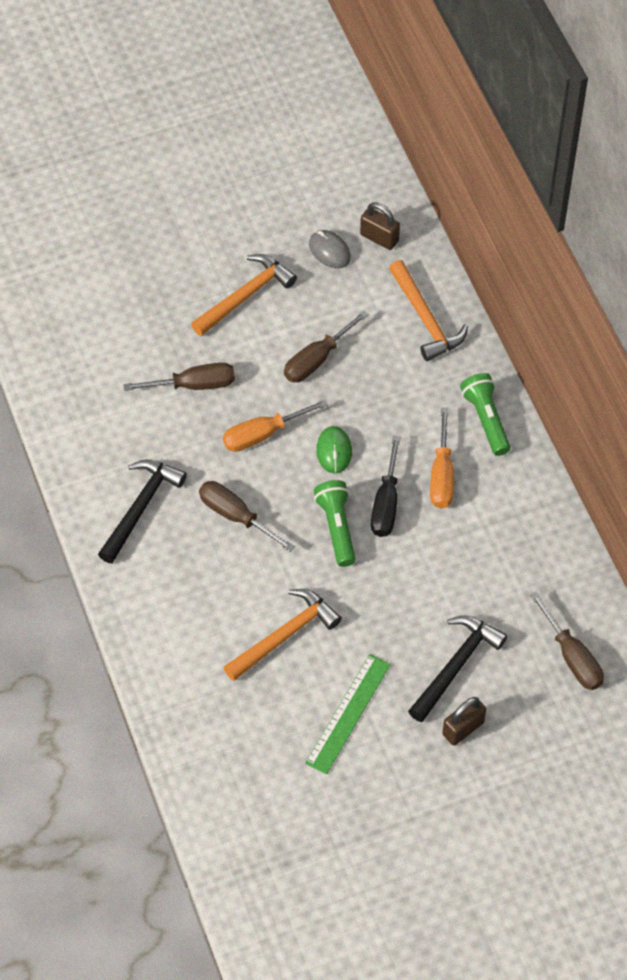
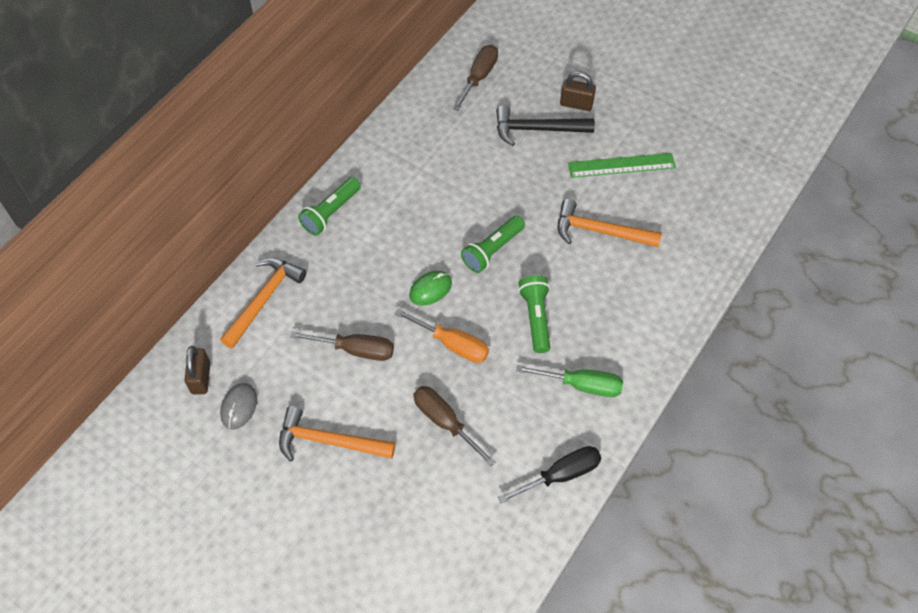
camera: 125 degrees left, 0 degrees up
(141, 507) = (581, 385): black hammer -> green screwdriver
(236, 516) = (535, 318): brown screwdriver -> green flashlight
(386, 503) = (448, 233): black screwdriver -> black screwdriver (561, 475)
(441, 475) = (398, 213): orange screwdriver -> none

